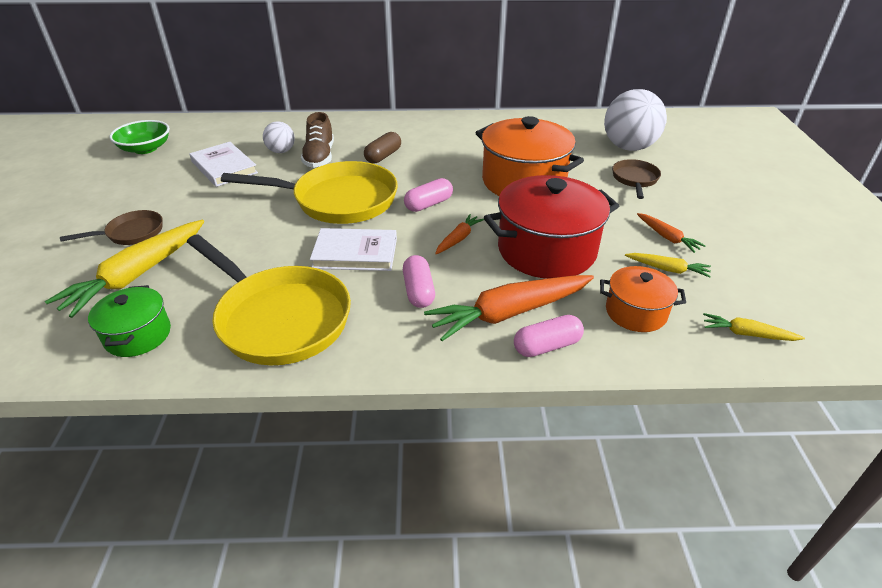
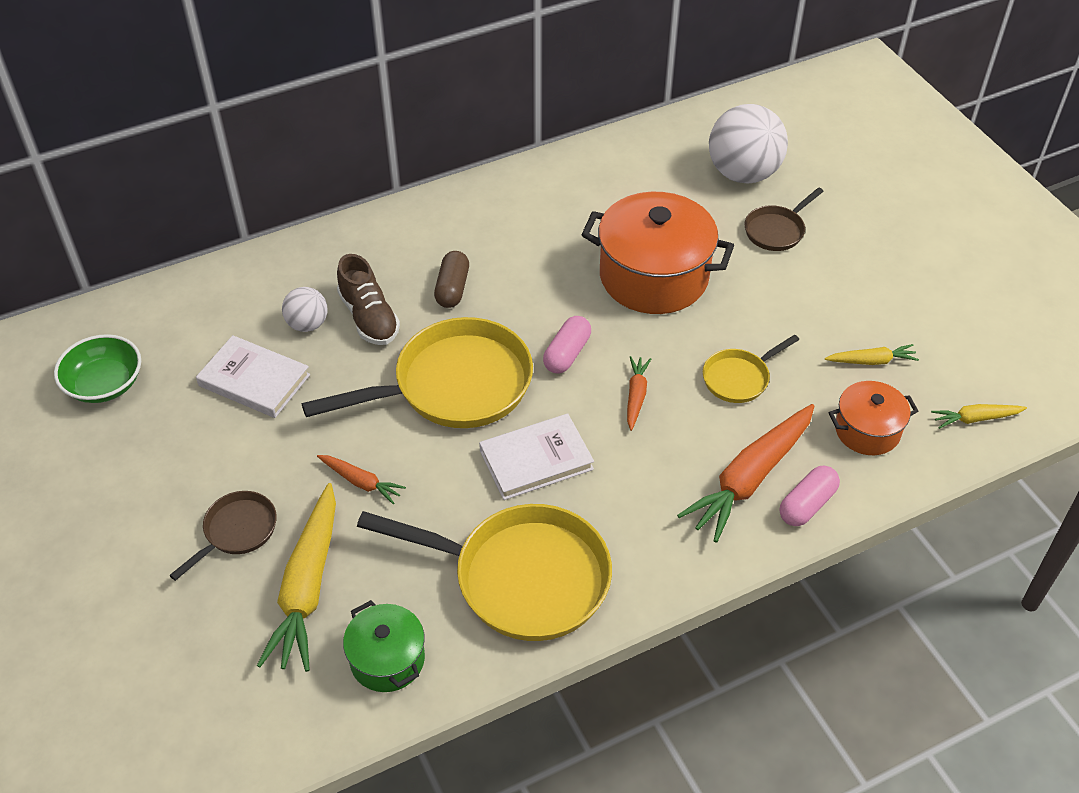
camera: 25 degrees left, 10 degrees up
(419, 291) = (641, 485): pink capsule -> none
(546, 250) = (739, 378): red pot -> yellow pan
(634, 179) = (776, 230): brown pan -> brown pan turned 120 degrees counterclockwise
(667, 237) = (851, 314): orange carrot -> orange carrot (361, 482)

